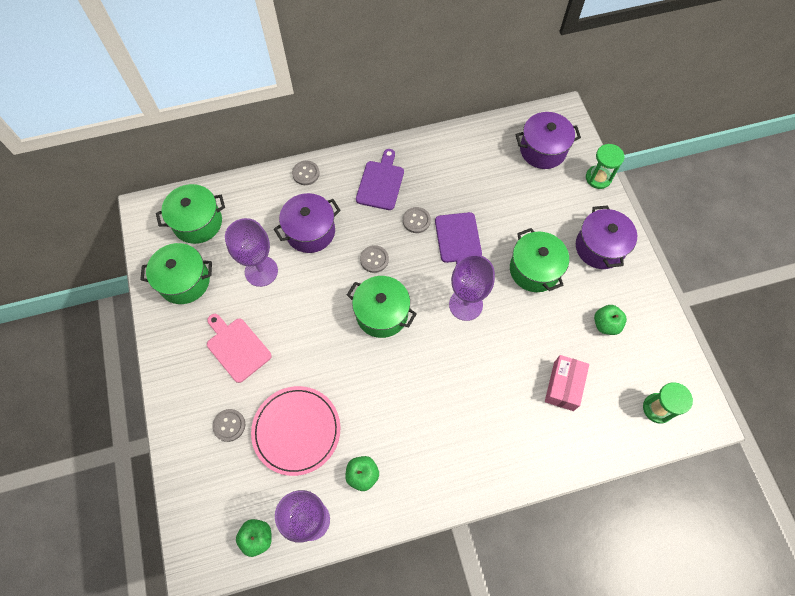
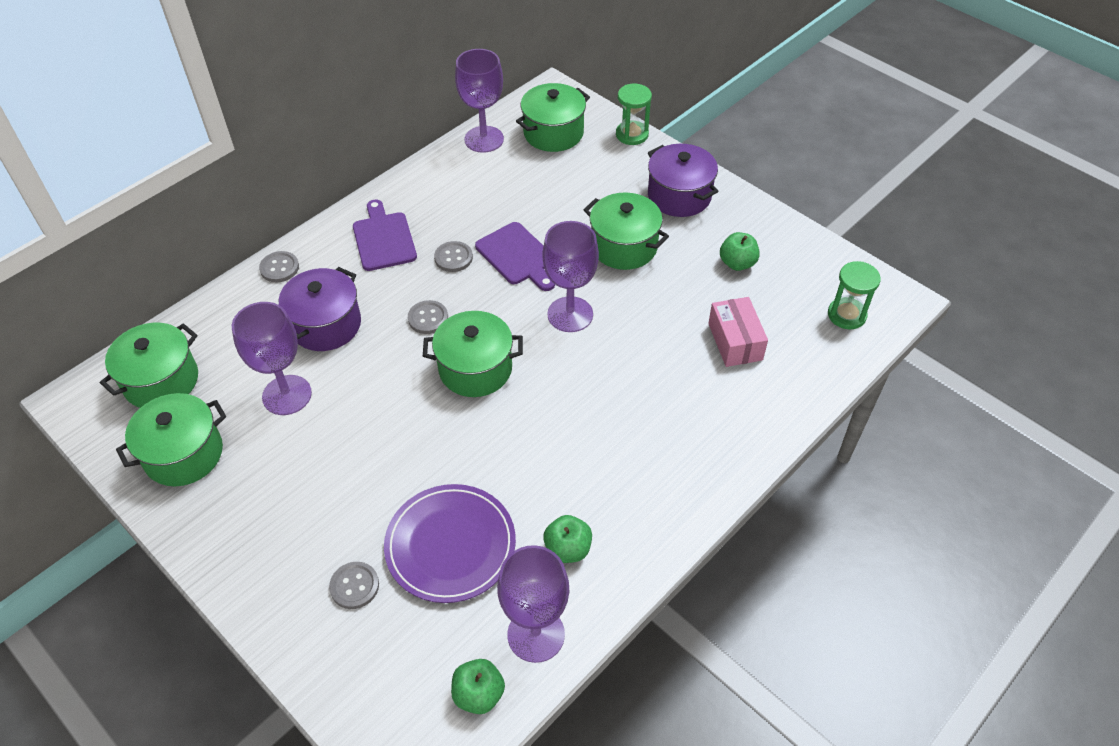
camera: 30 degrees left, 15 degrees down
(237, 347) = (308, 493): pink cutting board -> none
(296, 431) = (450, 545): pink plate -> purple plate
(491, 133) = (484, 139): none -> purple goblet
(543, 150) = (553, 133): purple pot -> green pot

